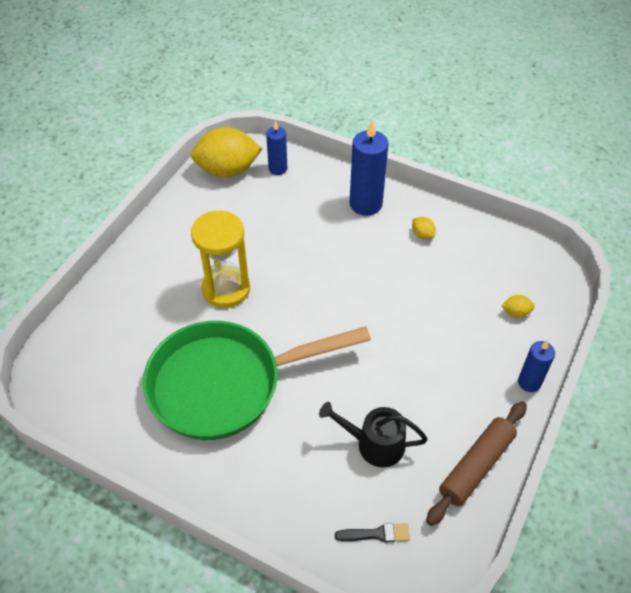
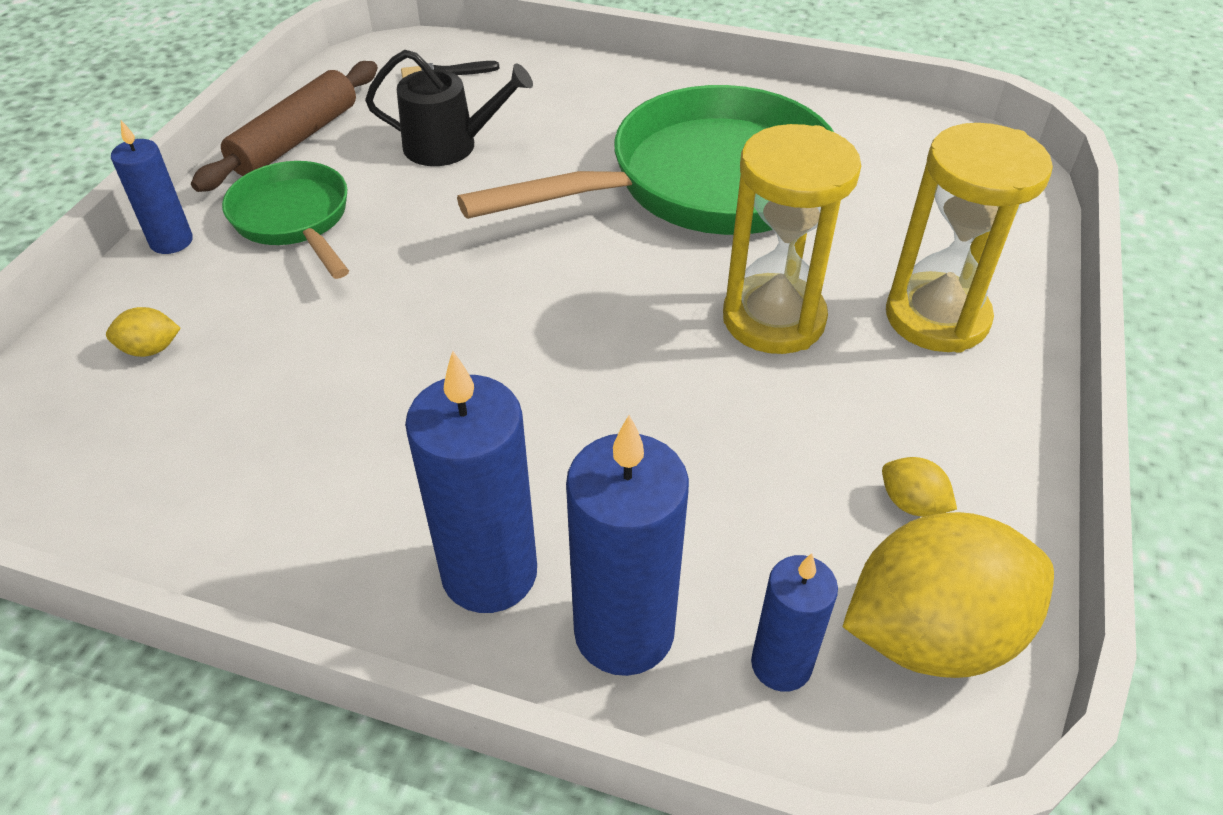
camera: 170 degrees right, 5 degrees down
(151, 279) = (936, 317): none -> yellow hourglass
(324, 182) = (624, 631): none -> blue candle
(422, 235) = (333, 500): yellow lemon -> yellow lemon (911, 503)
(464, 389) = (294, 220): none -> green pan

